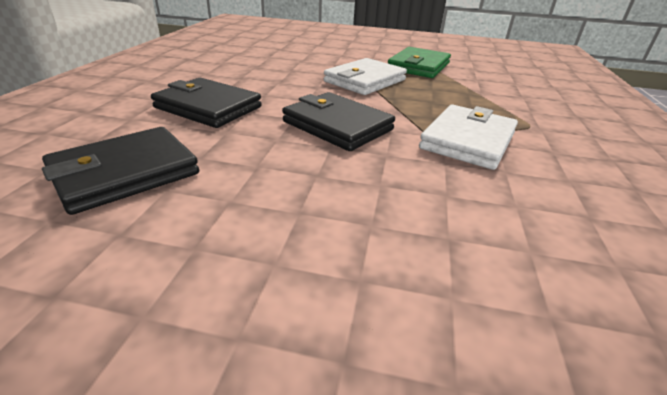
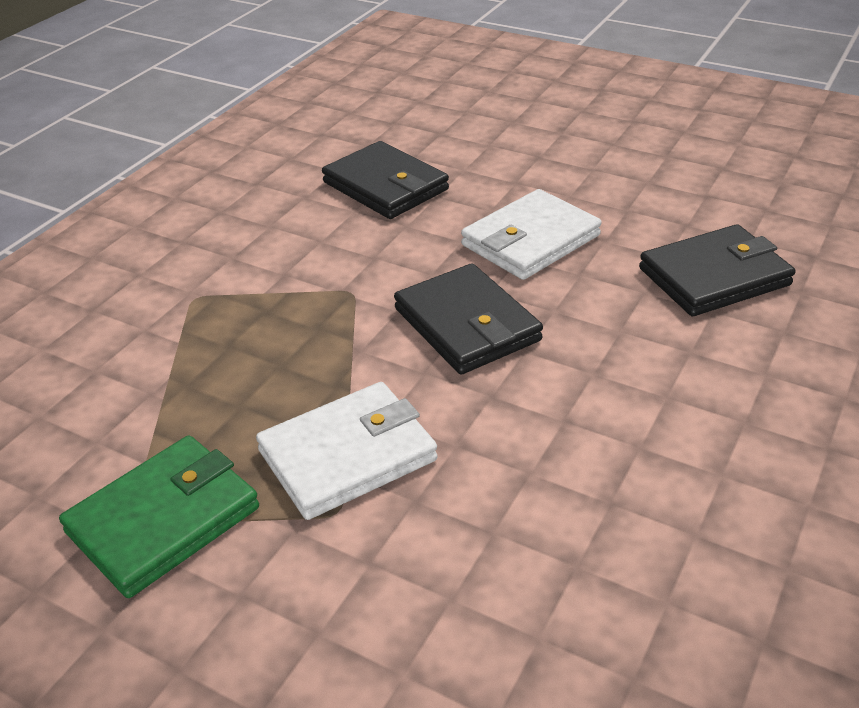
camera: 160 degrees left, 5 degrees up
(208, 107) = (656, 388): black wallet -> black wallet (385, 186)
(468, 141) = (315, 281): white wallet -> white wallet (530, 240)

